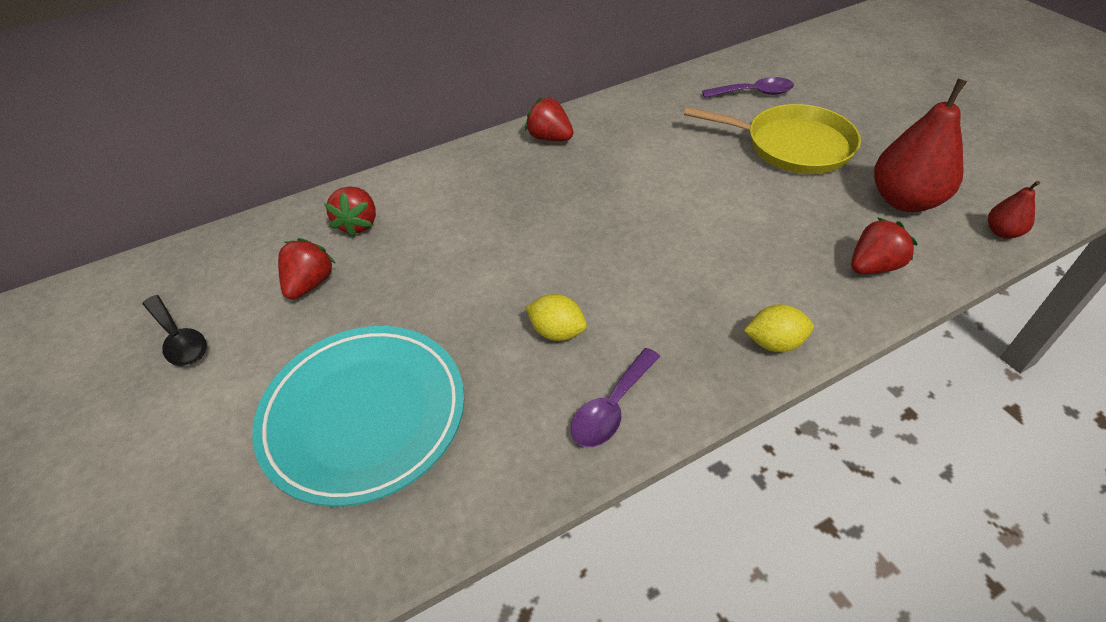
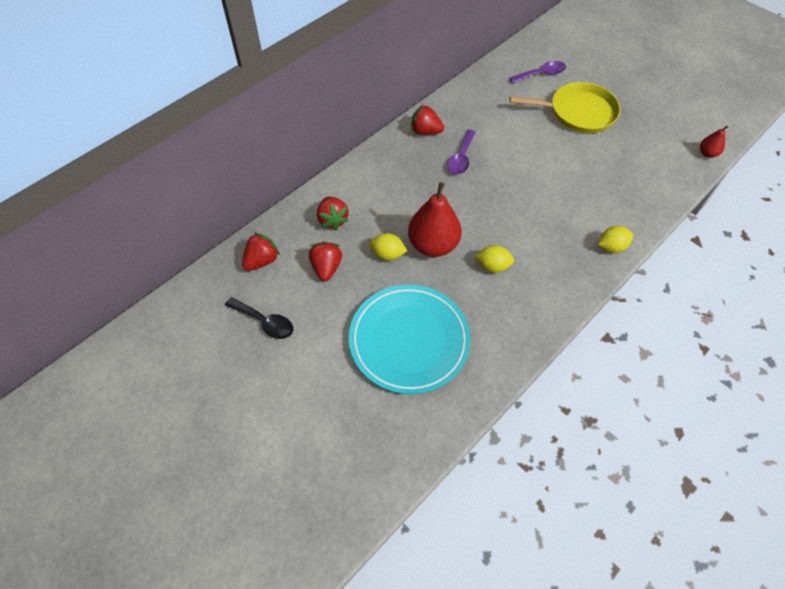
camera: 20 degrees left, 10 degrees up
(406, 283) = (387, 254): none -> yellow lemon
(611, 407) = (541, 303): purple spoon -> purple spoon (461, 158)
(873, 266) = (647, 189): red strawberry -> red strawberry (262, 261)
(904, 200) = (652, 141): red pear -> red pear (433, 245)

